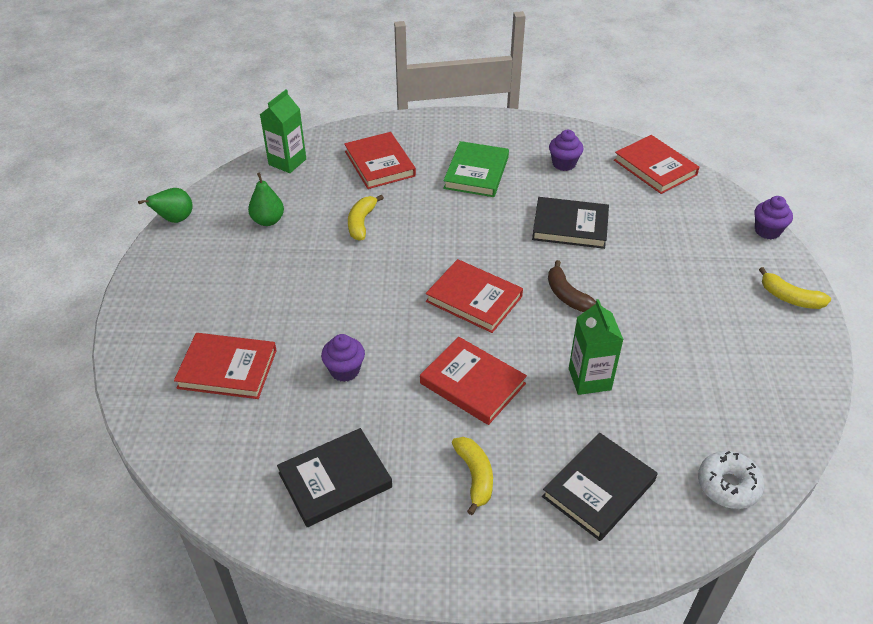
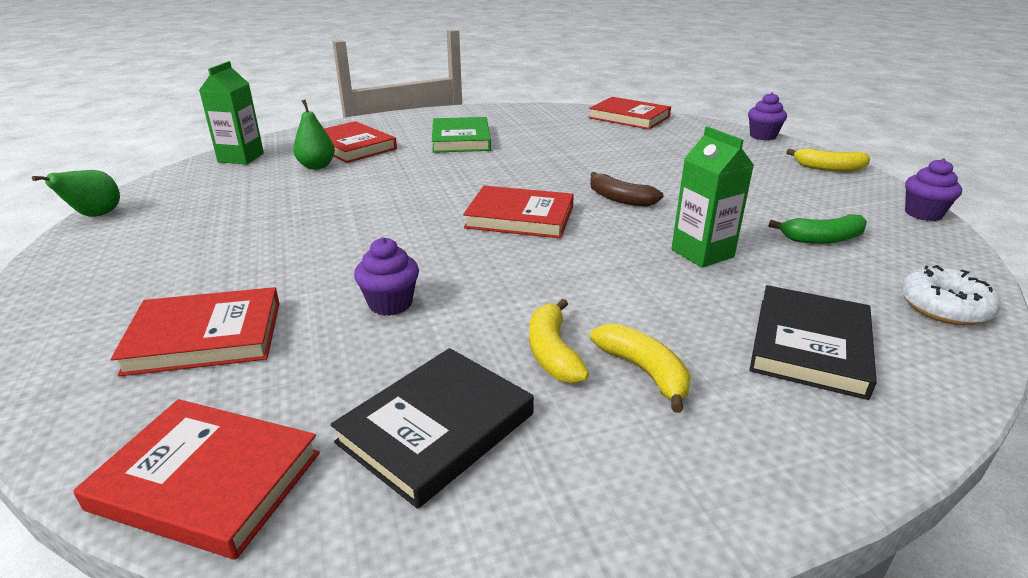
camera: 20 degrees left, 15 degrees down
(268, 220) = (230, 199): green pear -> green pear (317, 166)
(361, 222) = (351, 185): yellow banana -> yellow banana (552, 353)
(472, 383) = (570, 283): red book -> red book (207, 481)
(564, 164) = (544, 125): purple cupcake -> purple cupcake (923, 214)
(570, 226) = (582, 157): black book -> none
(699, 389) = (822, 239): none -> green banana

